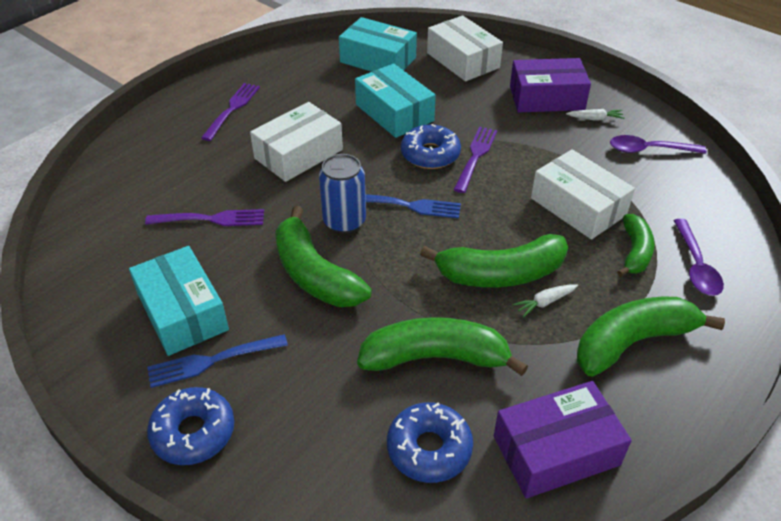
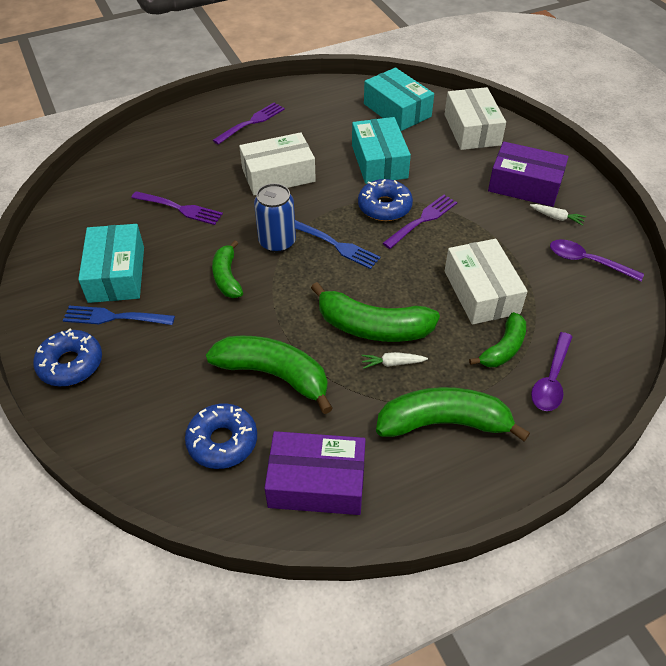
camera: 25 degrees right, 5 degrees up
(314, 274) = (227, 277): green banana -> green banana, size x0.61

